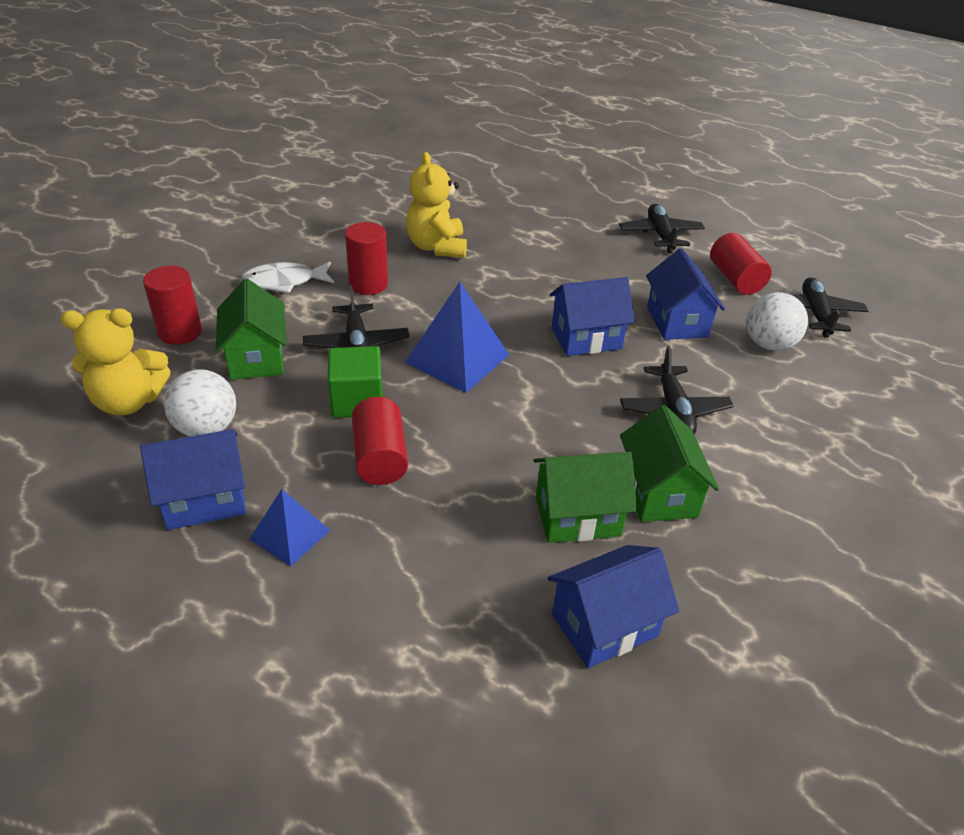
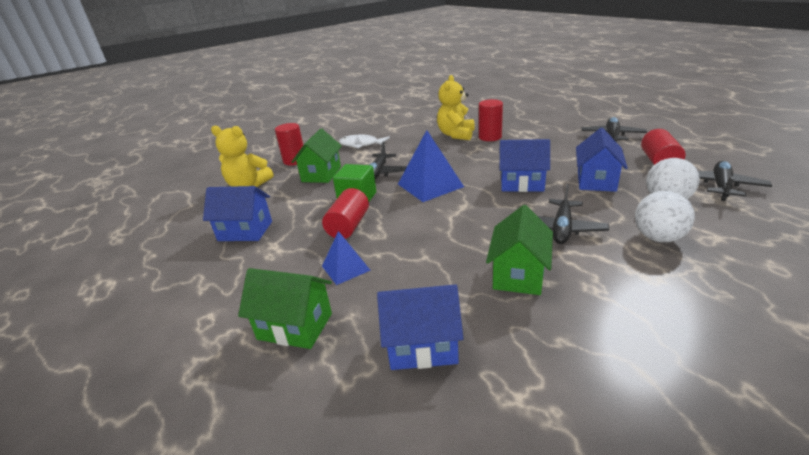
camera: 30 degrees right, 10 degrees down
(206, 428) = (272, 201): white ball -> white ball (658, 238)
(289, 534) = (272, 254): blue pyramid -> blue pyramid (345, 268)
(368, 284) = (404, 148): red cylinder -> red cylinder (490, 137)
(577, 516) = (448, 277): green house -> green house (295, 326)

